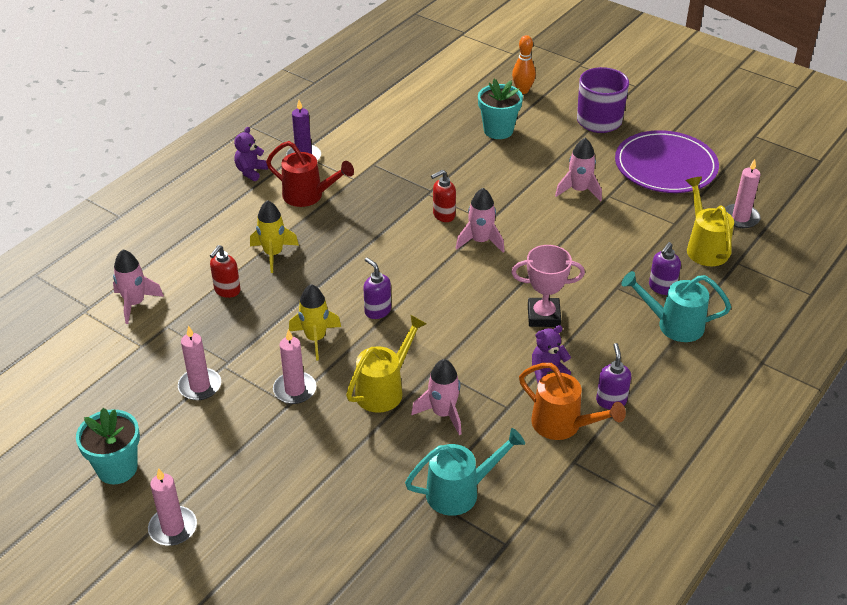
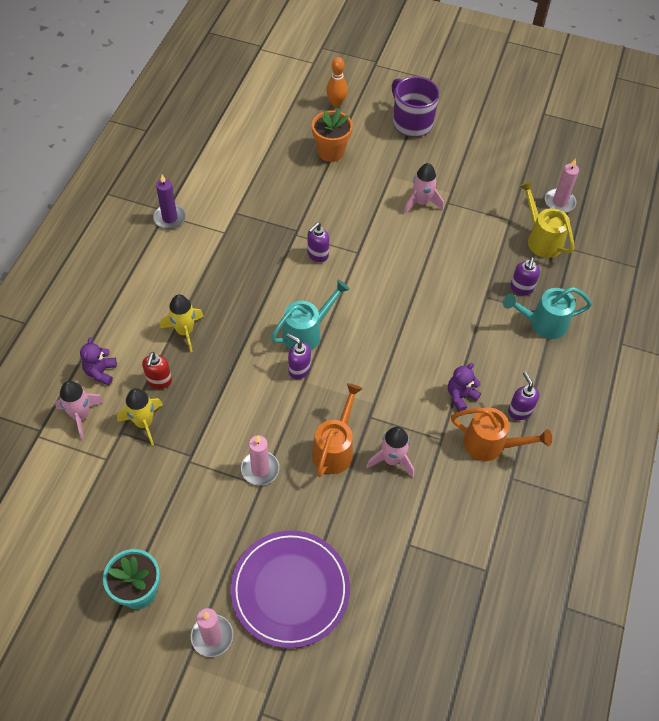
camera: 20 degrees left, 15 degrees up
(200, 386) = (176, 488): pink candle -> none
(251, 171) = (128, 245): purple teddy bear -> purple teddy bear (100, 372)
(308, 196) = (191, 261): red watering can -> none
(315, 338) = (257, 412): yellow rocket -> yellow rocket (144, 423)
(384, 389) = (335, 449): yellow watering can -> orange watering can
(443, 215) = (317, 255): red soap dispenser -> purple soap dispenser
(460, 492) = (433, 532): turquoise watering can -> turquoise watering can (307, 333)
(480, 241) = (358, 275): pink rocket -> none
(498, 130) = (331, 152): turquoise flower pot -> orange flower pot
(543, 316) = (438, 340): pink trophy -> none
(665, 166) = (483, 161): purple plate -> purple plate (290, 590)

